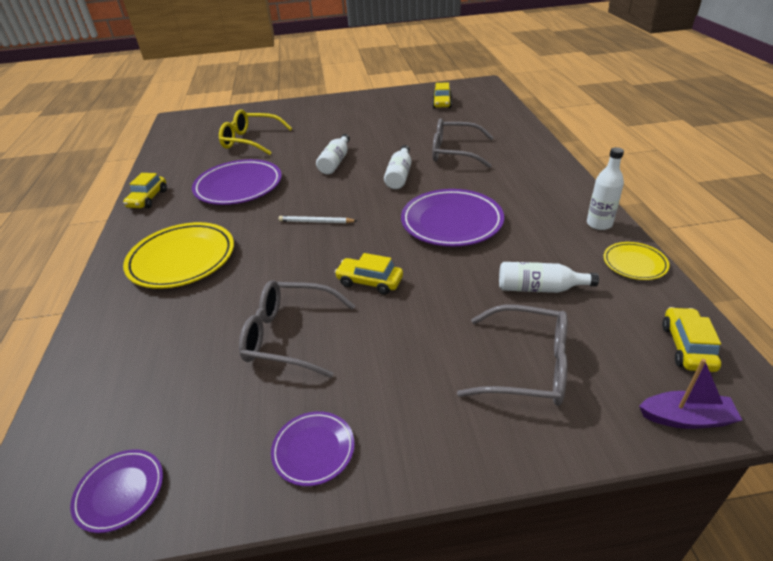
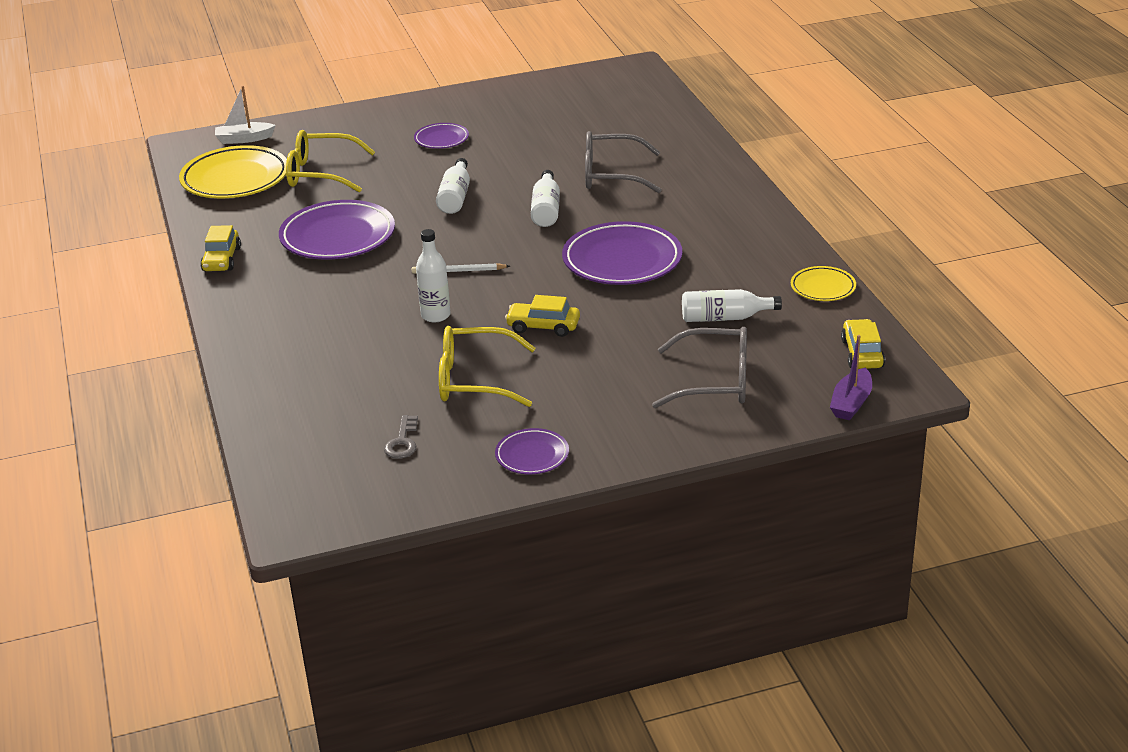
camera: 10 degrees left, 5 degrees down
(120, 492) = (371, 497): purple plate -> purple plate (441, 139)
(182, 259) = (314, 323): yellow plate -> yellow plate (235, 179)
(190, 409) = (402, 442): none -> grey key
(214, 117) = (244, 139): none -> white boat
(289, 336) = (474, 380): grey glasses -> yellow glasses
(442, 103) = (581, 102): yellow car -> none
(599, 224) = (789, 250): white bottle -> white bottle (435, 315)
(686, 418) = (851, 403): purple boat -> purple boat turned 120 degrees clockwise

